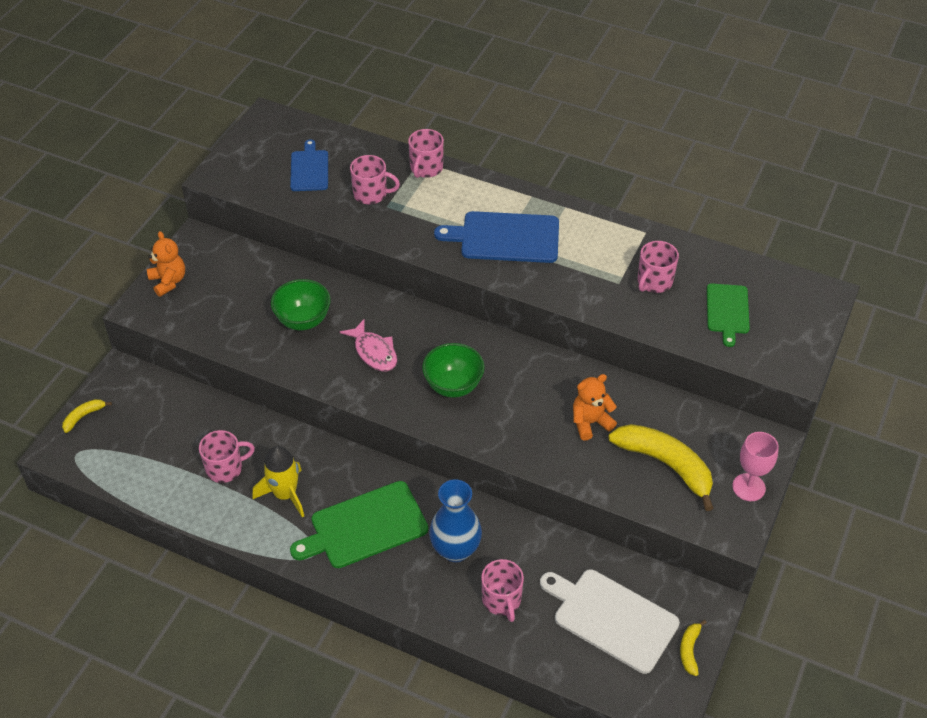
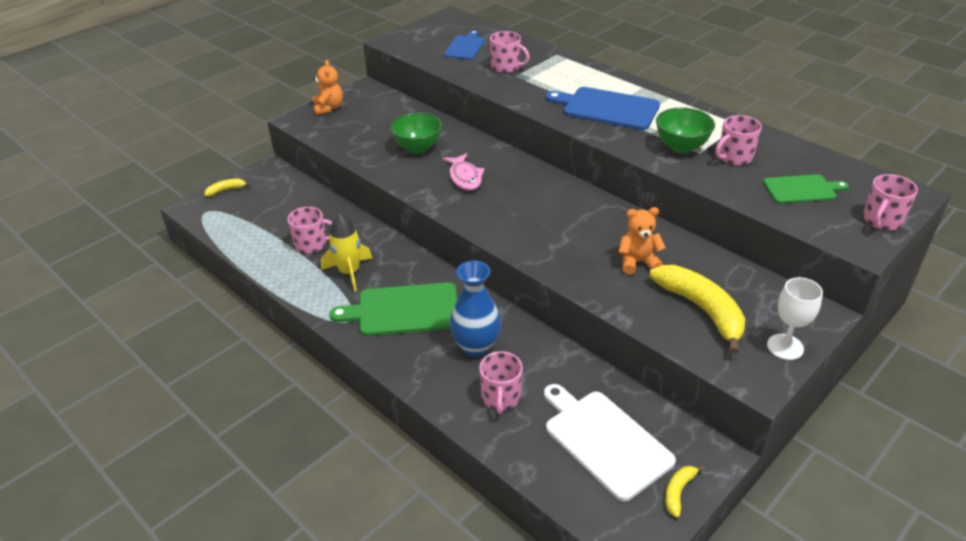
camera: 20 degrees right, 10 degrees down
(426, 168) = (559, 59): pink mug -> pink mug (882, 220)
(453, 386) = (522, 212): green bowl -> green bowl (681, 147)
(727, 311) = (801, 189): green cutting board -> green cutting board turned 120 degrees counterclockwise
(748, 487) = (785, 347): pink goblet -> white goblet

